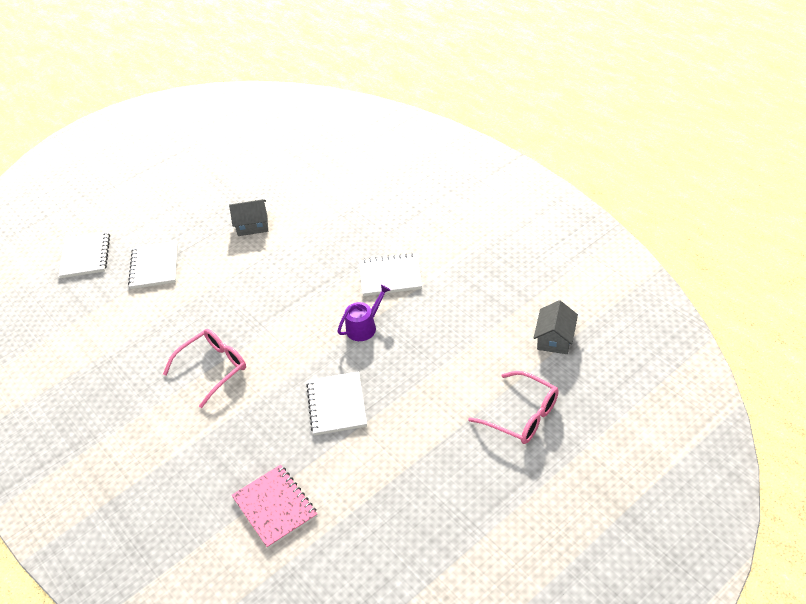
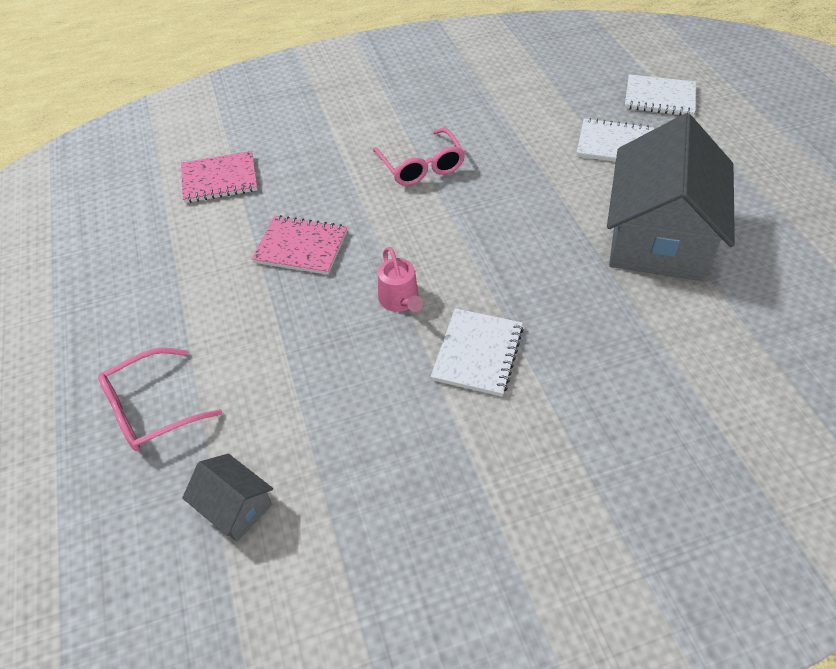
camera: 110 degrees right, 5 degrees up
(252, 225) = (658, 237): grey house -> grey house, size x2.36
(337, 405) = (301, 247): white notebook -> pink notebook
(364, 327) = (400, 300): purple watering can -> pink watering can

